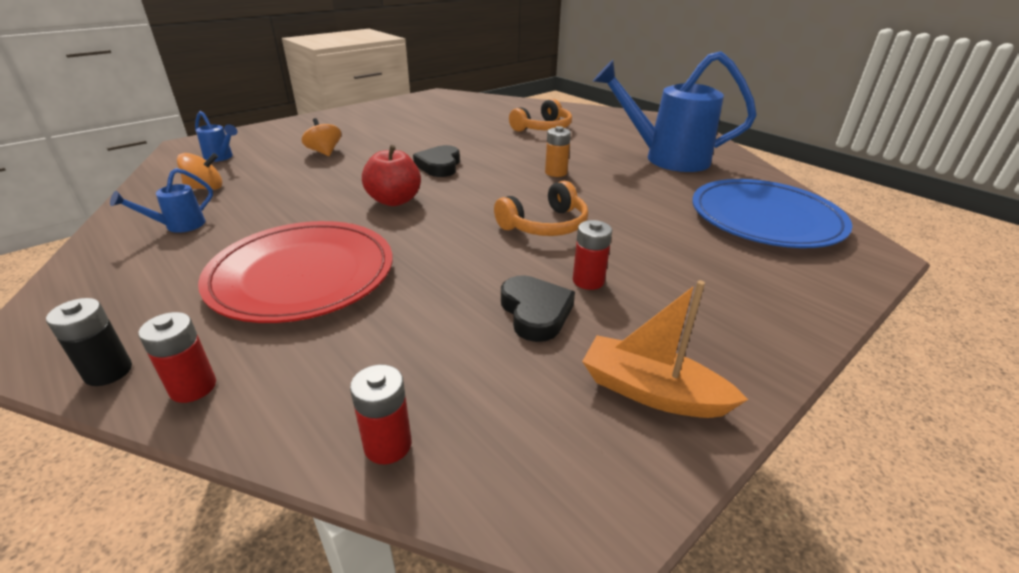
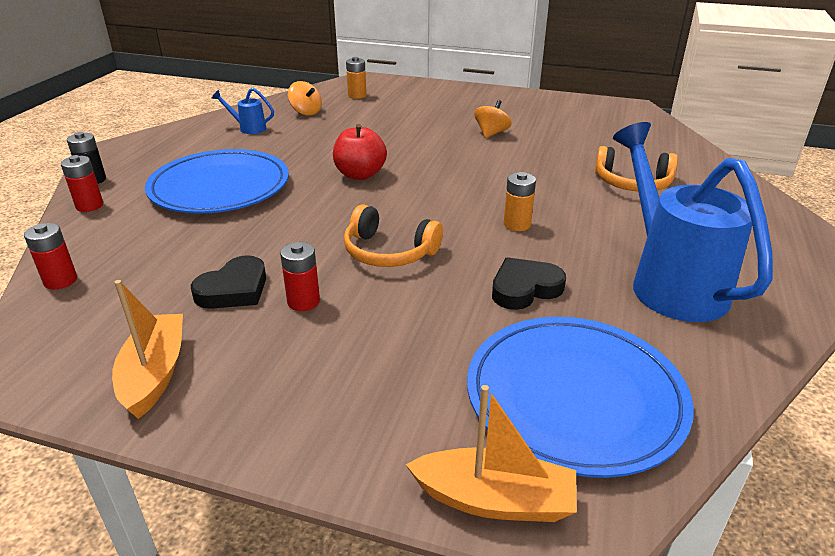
camera: 60 degrees right, 0 degrees up
(221, 158) = (357, 95): blue watering can -> orange battery
(302, 275) = (220, 187): red plate -> blue plate
(324, 152) = (413, 119): orange spinning top -> orange spinning top (491, 133)
(439, 165) = (451, 167): black heart -> black heart (524, 288)
(854, 271) = (494, 499): none -> orange boat

